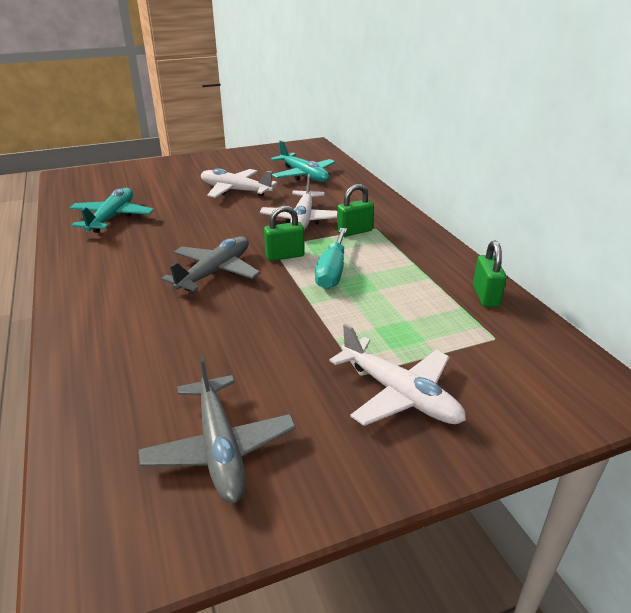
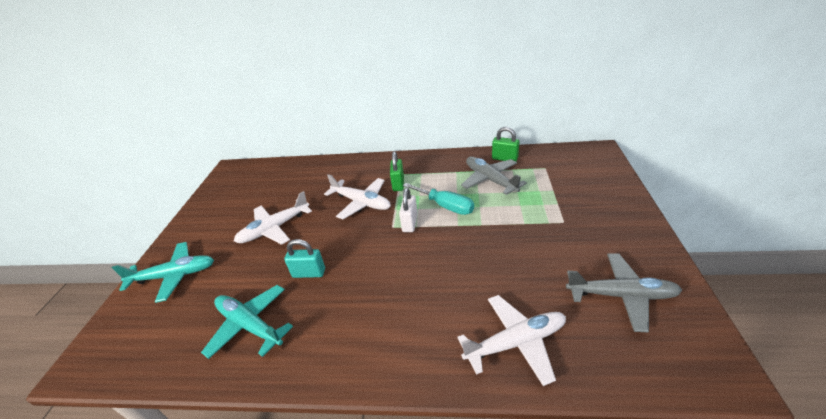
camera: 60 degrees left, 5 degrees up
(181, 223) = (309, 273): none -> turquoise padlock
(215, 272) = (410, 264): grey plane -> grey plane (490, 180)
(285, 256) = (410, 223): green padlock -> white padlock
(303, 175) = (284, 186): turquoise plane -> turquoise plane (174, 276)
(399, 394) = (584, 212): white plane -> white plane (515, 342)

